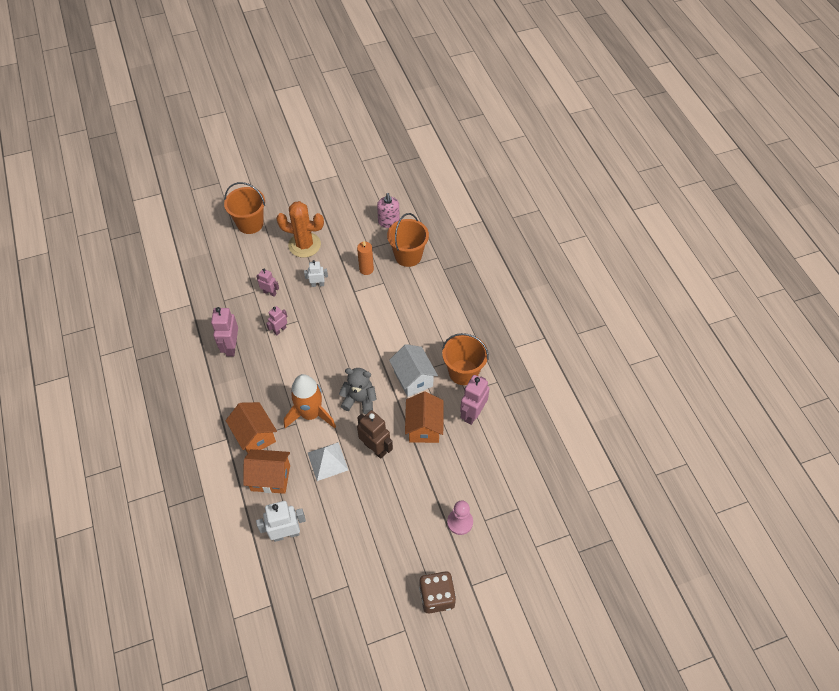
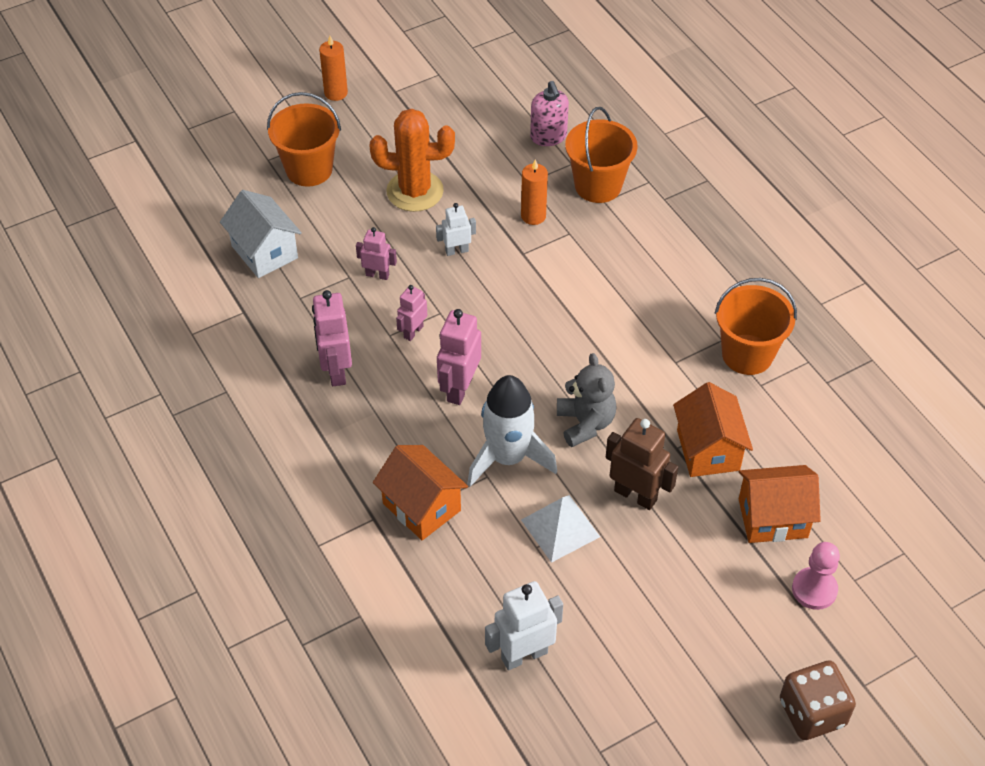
camera: 10 degrees left, 5 degrees down
(270, 478) = (469, 570): orange house -> orange house (773, 518)
(277, 179) = (336, 93): none -> orange candle
(310, 414) = (508, 458): orange rocket -> white rocket
(359, 400) = (585, 423): grey teddy bear -> grey teddy bear turned 75 degrees clockwise
(413, 379) = (666, 377): white house -> white house (264, 252)
(472, 414) = (782, 417): pink robot -> pink robot (459, 388)

